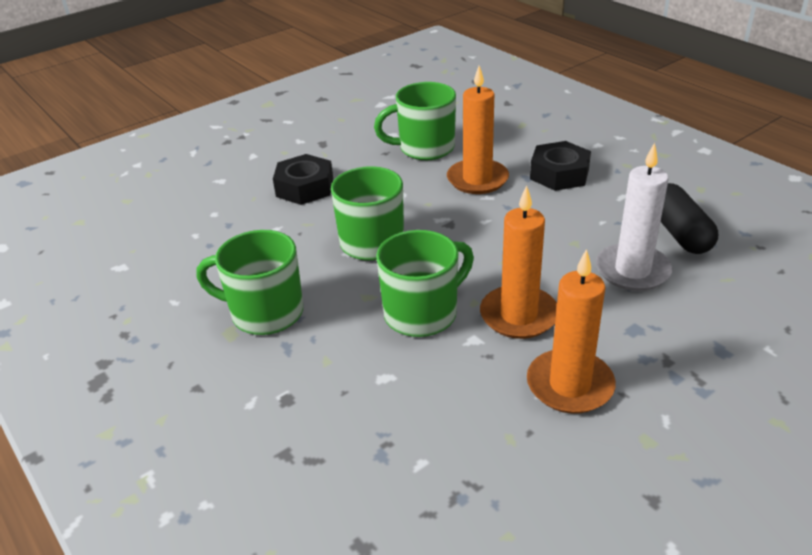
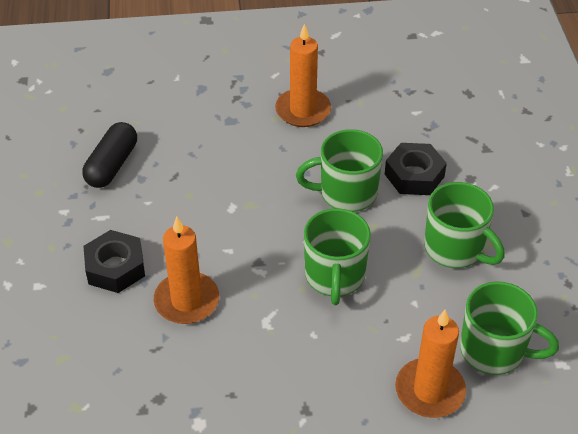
camera: 150 degrees left, 10 degrees up
(305, 187) = (347, 383): black nut -> black nut (414, 175)
(425, 148) = (189, 377): green mug -> green mug (494, 350)
(519, 315) = (287, 161): orange candle -> orange candle (429, 390)
(632, 270) = (181, 155): white candle -> none

